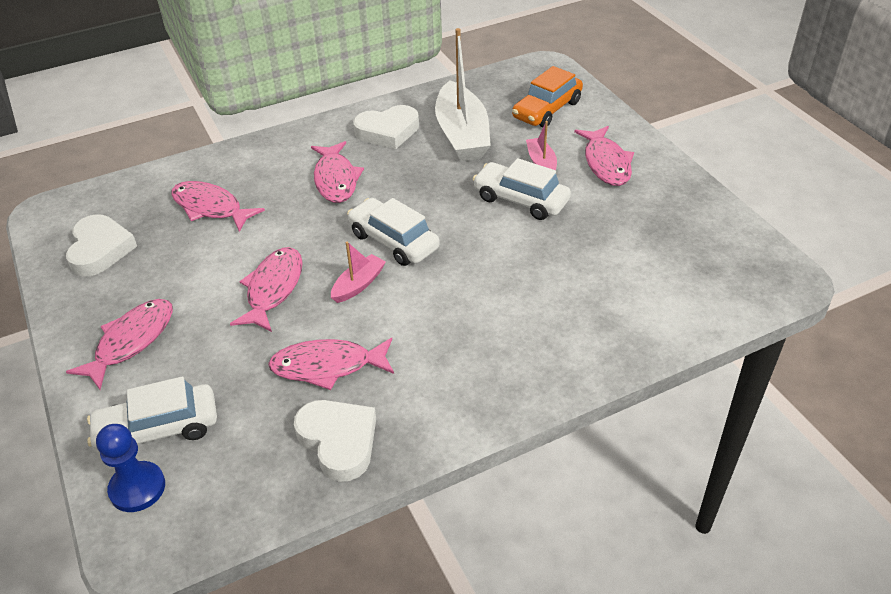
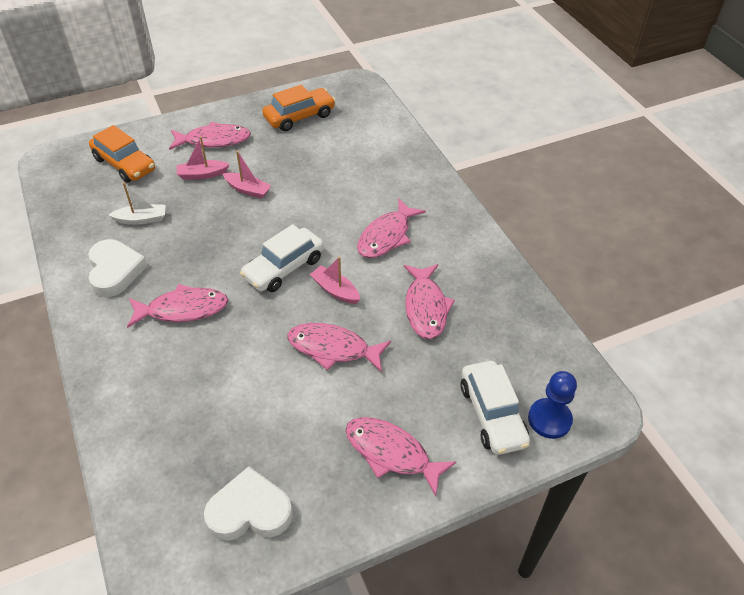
camera: 90 degrees left, 5 degrees up
(211, 208) = (201, 412): pink fish -> pink fish (386, 236)
(338, 441) = (497, 299): white heart -> none
(462, 135) = (141, 219): white boat -> white boat, size x0.48
(521, 200) = (248, 190): white car -> pink boat
(679, 227) = (299, 116): none -> orange car

